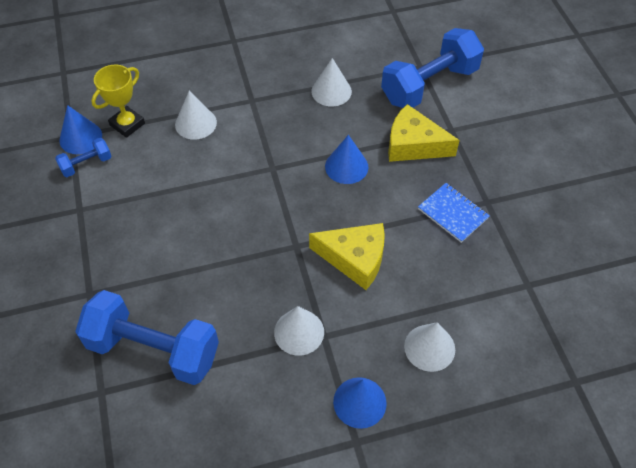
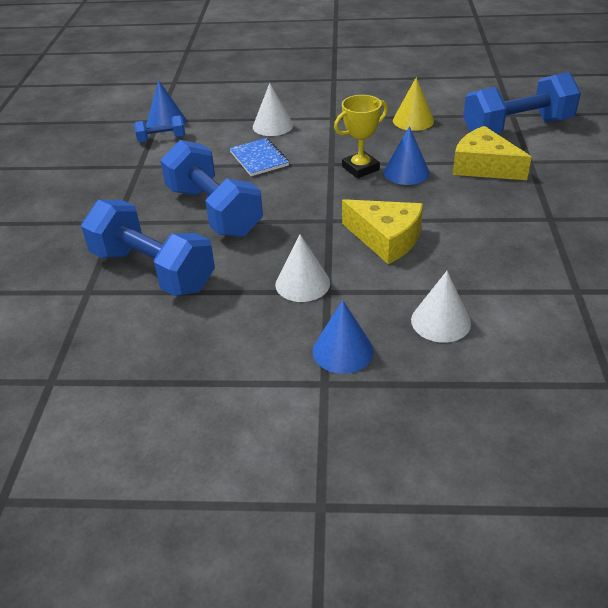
camera: 20 degrees right, 15 degrees down
(127, 124) = (211, 119): yellow trophy -> yellow trophy (360, 168)
(182, 257) = (214, 211): none -> blue dumbbell
(331, 91) = (413, 120): white cone -> yellow cone
(453, 213) = (508, 221): blue notebook -> blue notebook (259, 159)

